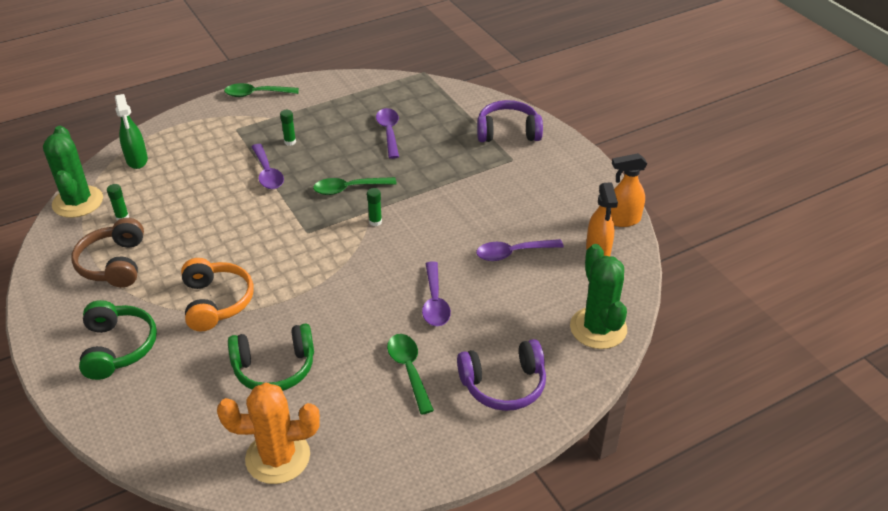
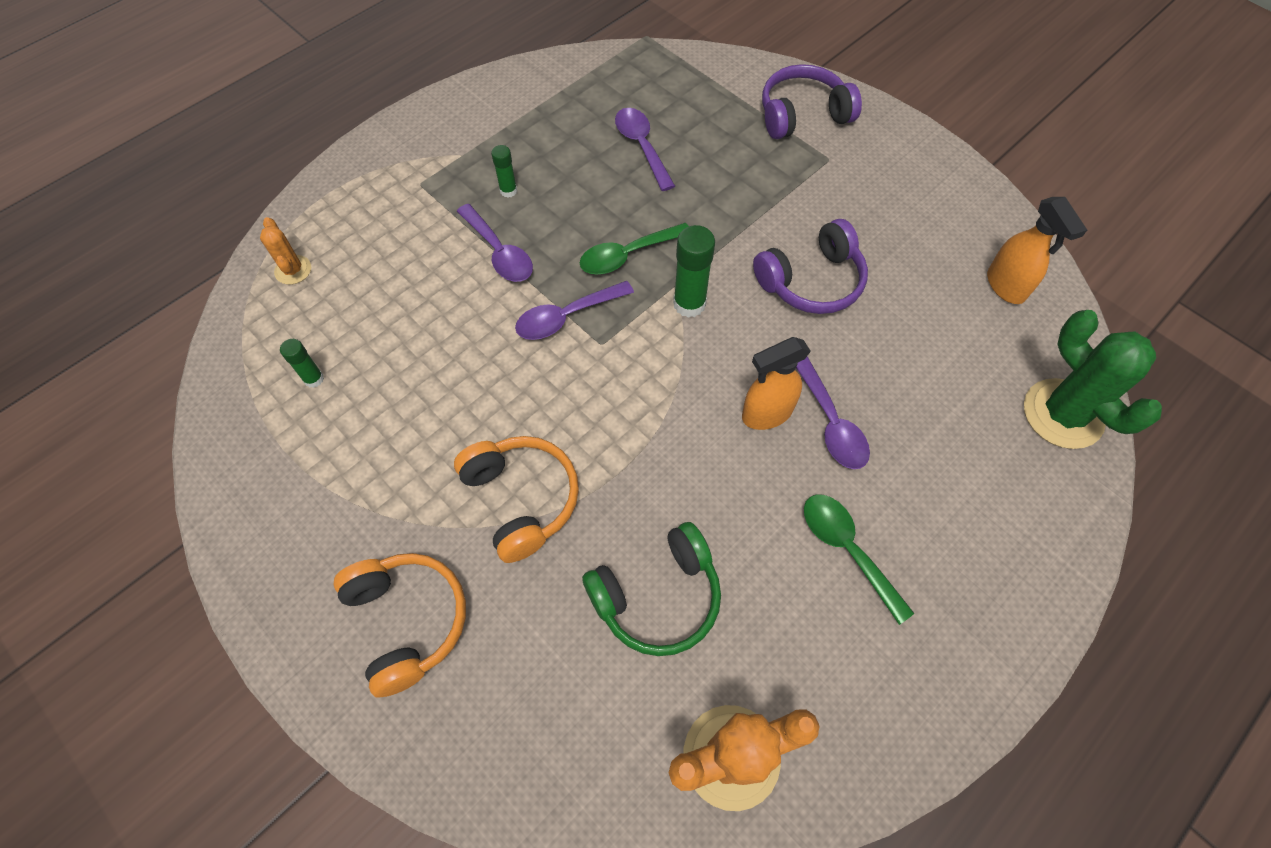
camera: 15 degrees left, 20 degrees up
(78, 202) = (231, 365): green cactus -> none
(114, 264) = (336, 467): brown headphones -> none
(118, 348) = (407, 621): green headphones -> orange headphones
(137, 160) = (293, 270): green spray bottle -> orange cactus
(256, 94) = (424, 117): green spoon -> none
(375, 222) = (689, 304): green glue stick -> green glue stick, size x1.74
(504, 385) = (984, 541): purple headphones -> purple headphones (811, 281)
(513, 253) = (898, 315): purple spoon -> purple spoon (566, 317)
(622, 220) = (1014, 229): orange spray bottle -> orange spray bottle (766, 413)

